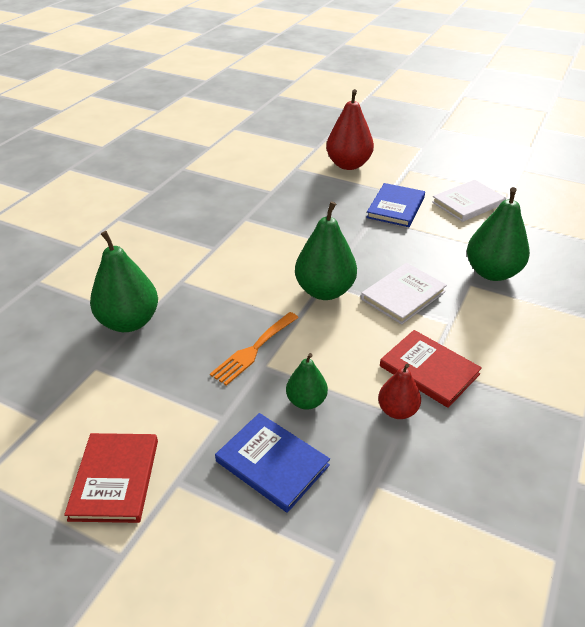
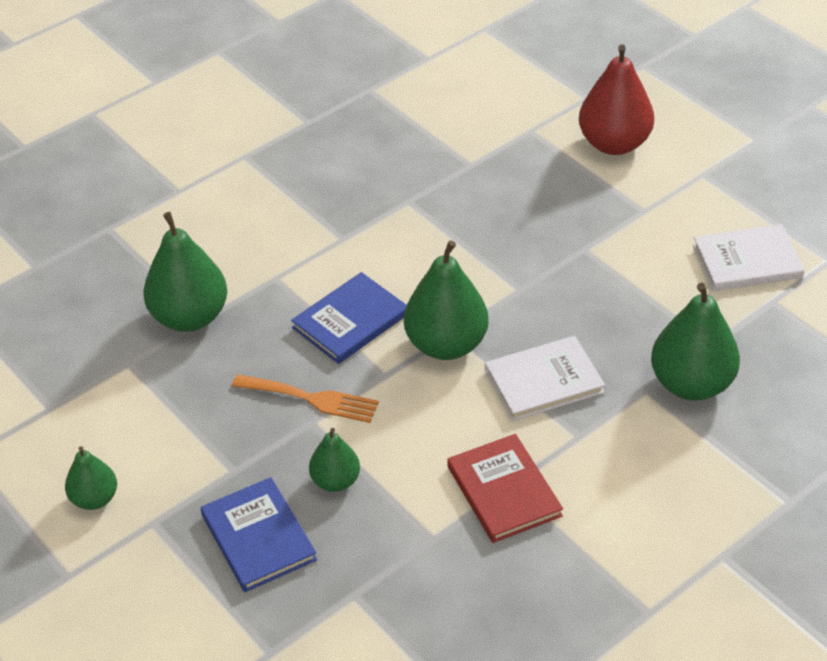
camera: 25 degrees right, 5 degrees up
(115, 479) = (94, 499): red book -> green pear
(253, 350) = (312, 399): orange fork -> orange fork turned 135 degrees counterclockwise
(395, 207) = (632, 240): blue book -> blue book (350, 321)
(397, 410) = (431, 526): red pear -> none

